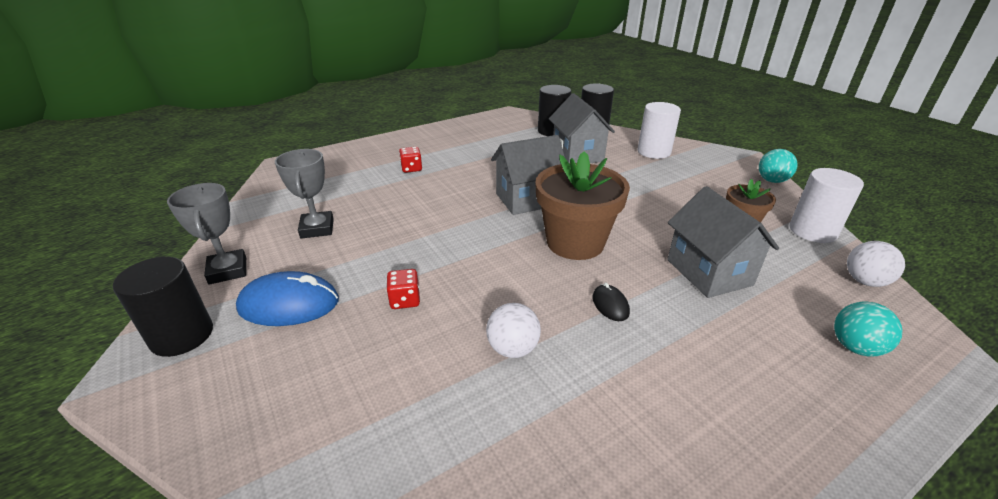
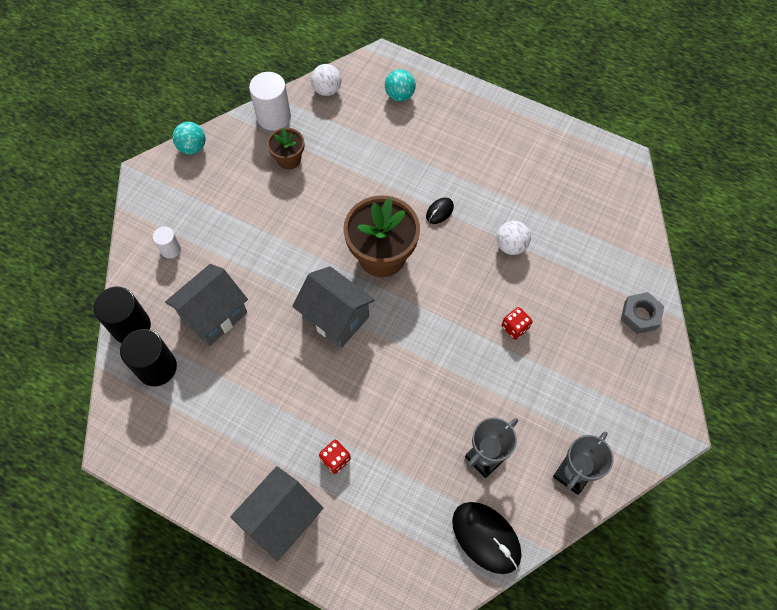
camera: 120 degrees left, 30 degrees up
(182, 336) = (634, 434): black cylinder -> none
(267, 207) = (486, 537): none -> black mouse
(277, 442) = (640, 315): none -> grey nut
(289, 304) = (568, 395): blue mouse -> none
(654, 152) = (170, 249): white cylinder -> white cylinder, size x0.56
(709, 272) = (368, 168): grey house -> grey house (282, 519)

